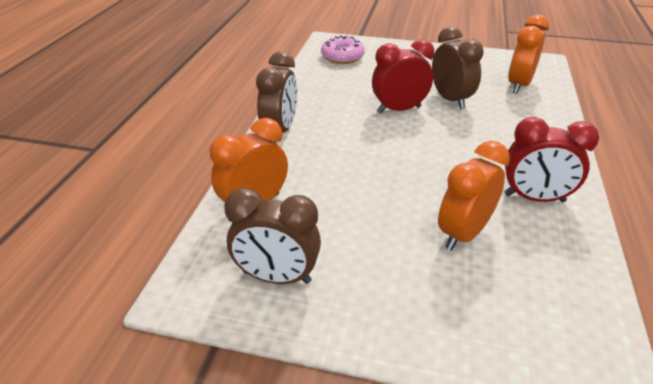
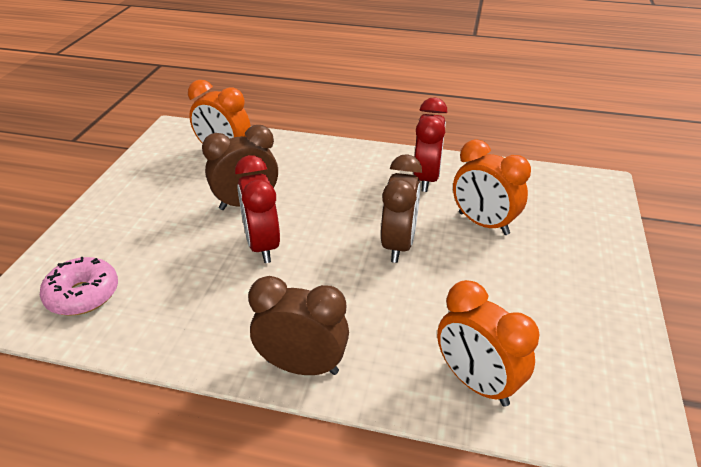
camera: 90 degrees left, 0 degrees up
(277, 277) = (583, 353): brown clock -> brown clock (398, 245)

